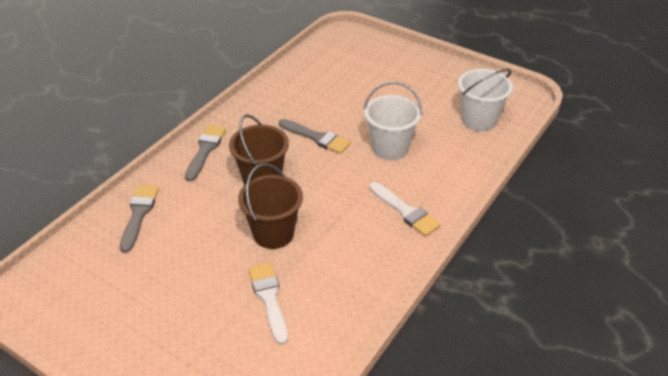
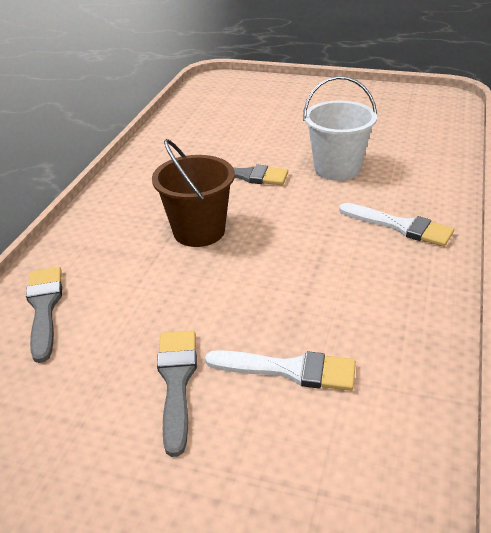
camera: 15 degrees left, 5 degrees down
(205, 150) = (107, 215): grey brush -> grey brush (177, 382)
(269, 298) = (289, 370): white brush -> white brush turned 135 degrees clockwise
(273, 233) = (248, 288): brown bucket -> none
(479, 120) = (416, 125): white bucket -> none

